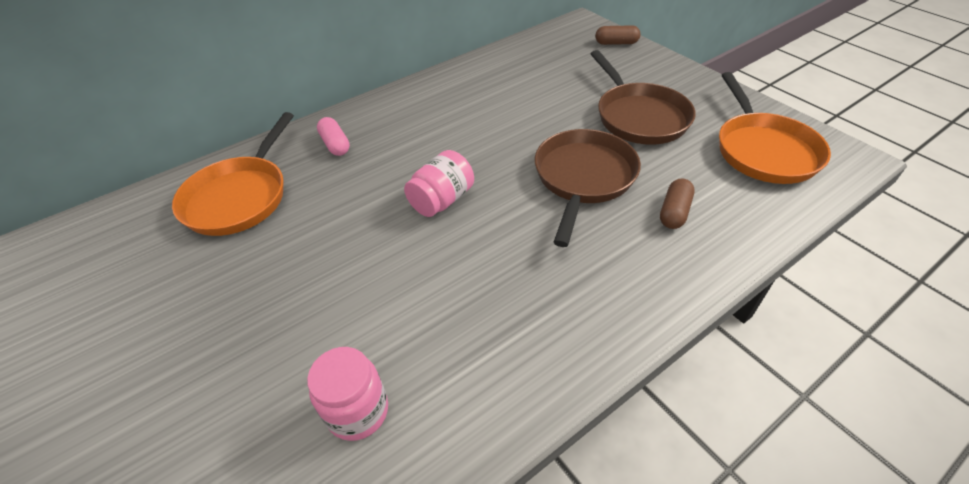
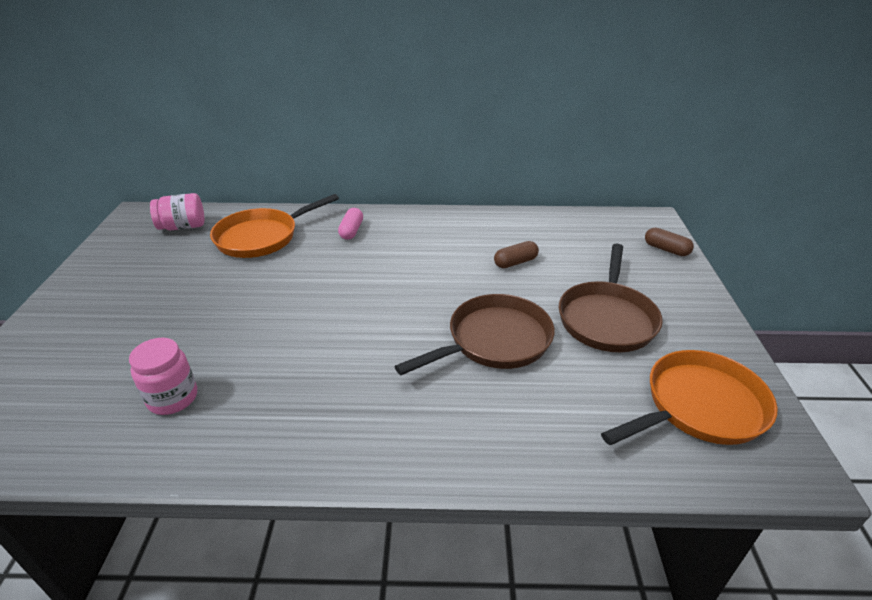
camera: 35 degrees right, 10 degrees down
(442, 200) = (372, 301): pink jar -> pink jar (183, 227)
(674, 212) = (537, 408): brown capsule -> brown capsule (515, 262)
(763, 150) = (698, 407): orange pan -> orange pan turned 150 degrees counterclockwise

